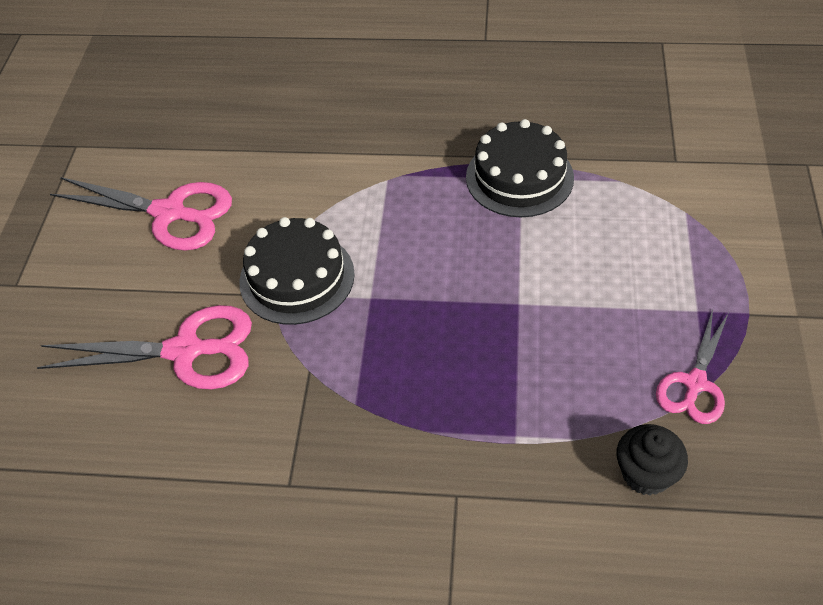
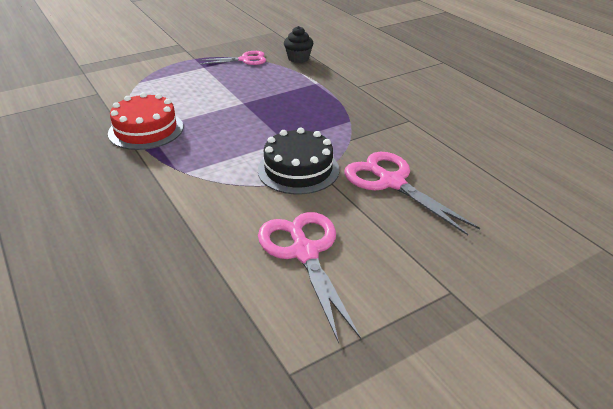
camera: 130 degrees left, 15 degrees down
(519, 177) = (146, 130): black cake -> red cake

